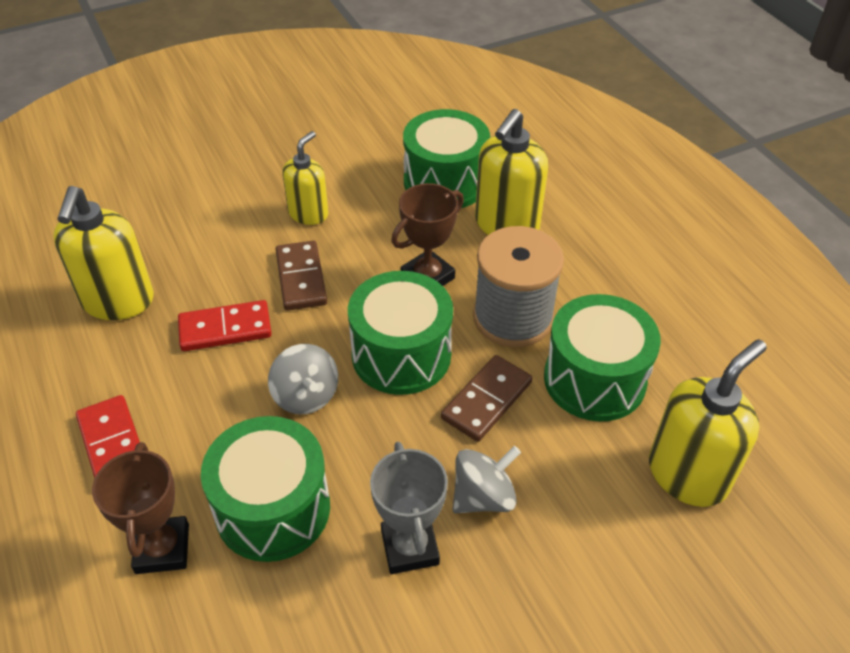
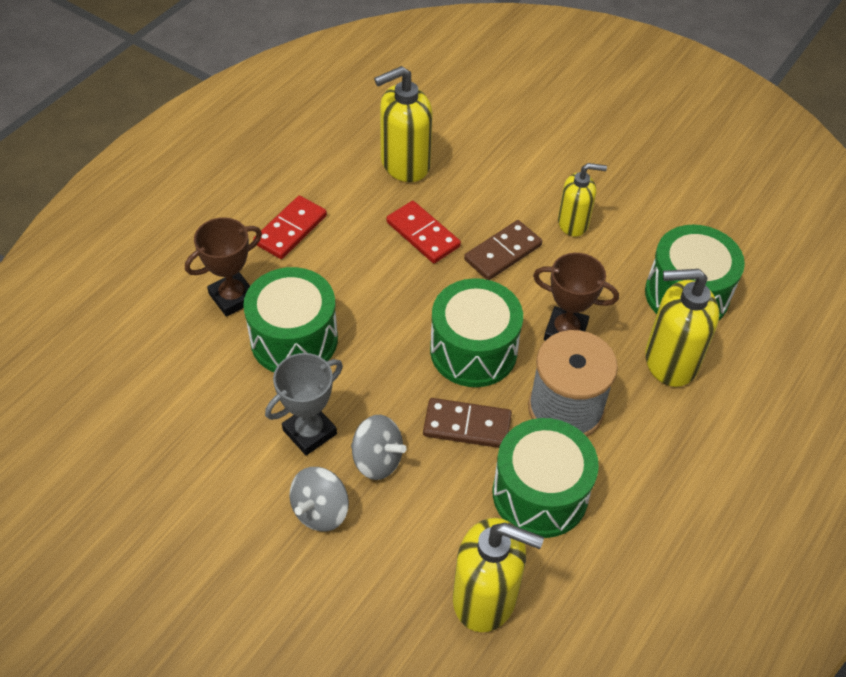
camera: 60 degrees right, 5 degrees up
(306, 396) = (396, 311): grey spinning top -> grey spinning top (320, 511)

